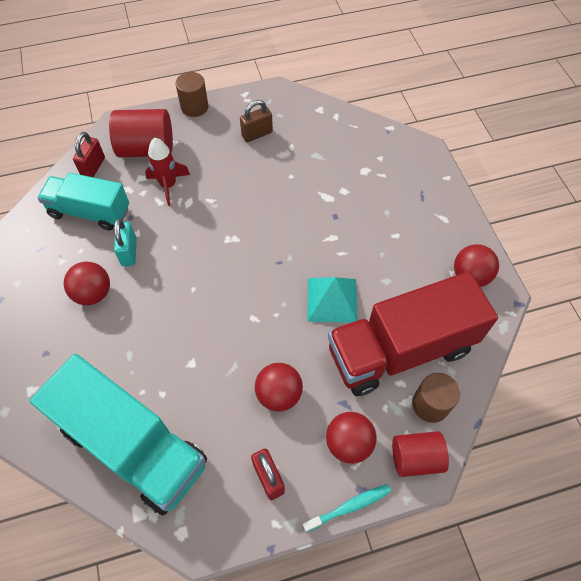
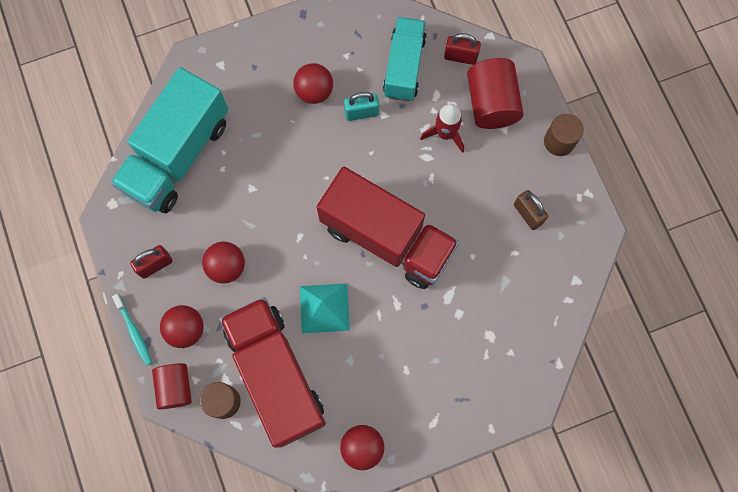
camera: 85 degrees right, 15 degrees up
(265, 240) = (387, 238): none -> red truck

